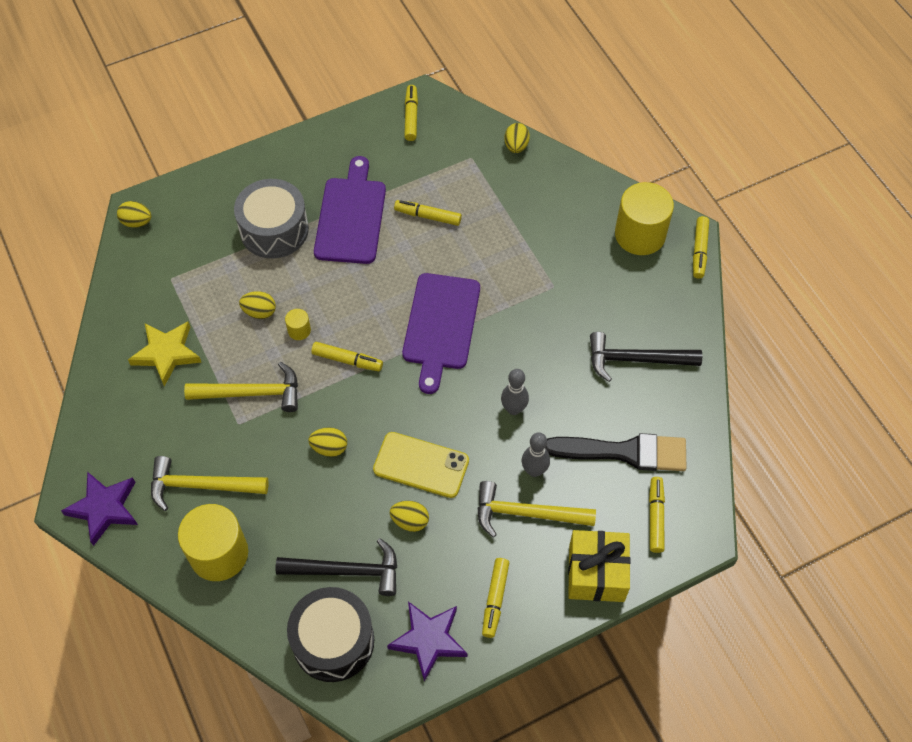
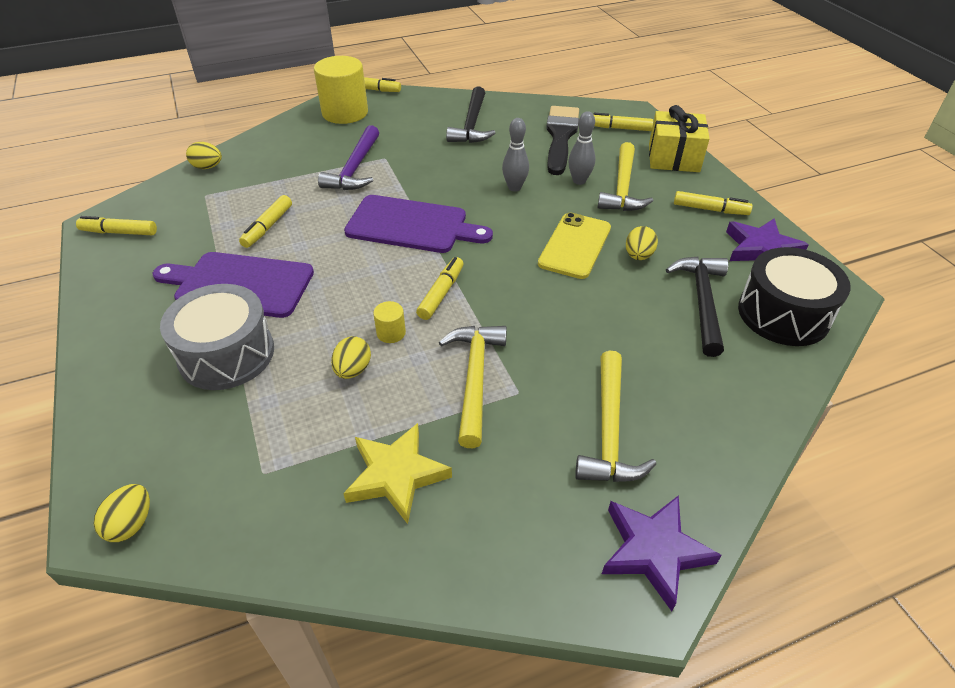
camera: 85 degrees left, 15 degrees down
(219, 553) = (702, 411): yellow cylinder -> none
(329, 448) = (554, 311): yellow egg -> none
(530, 264) = (354, 168): none -> purple hammer

